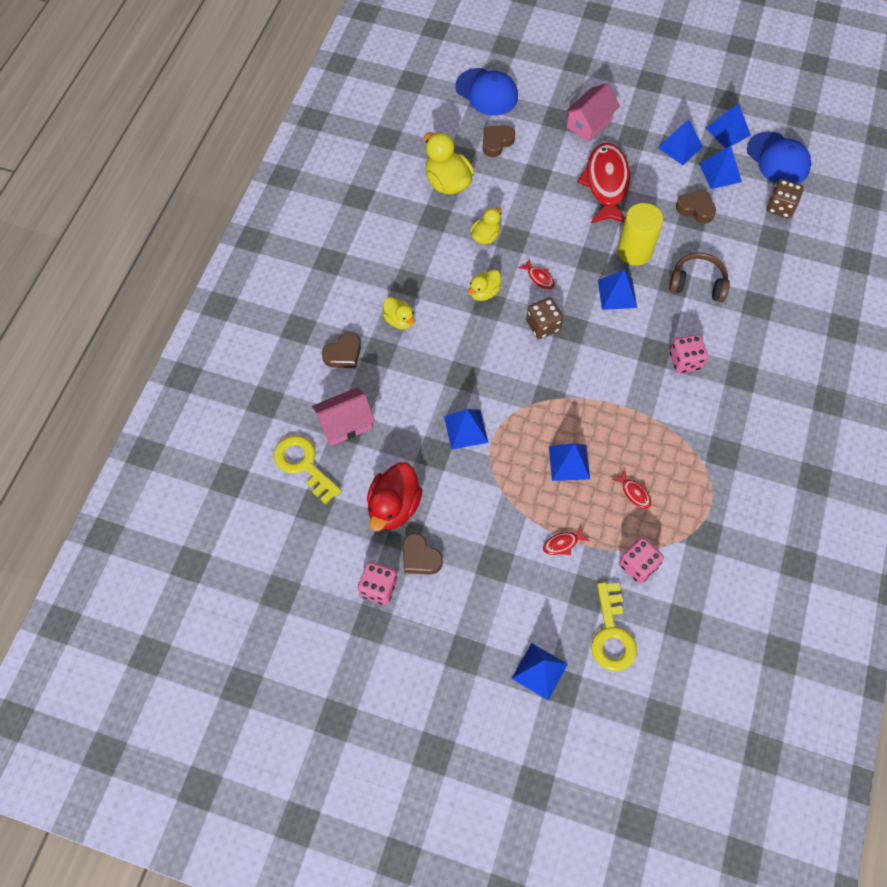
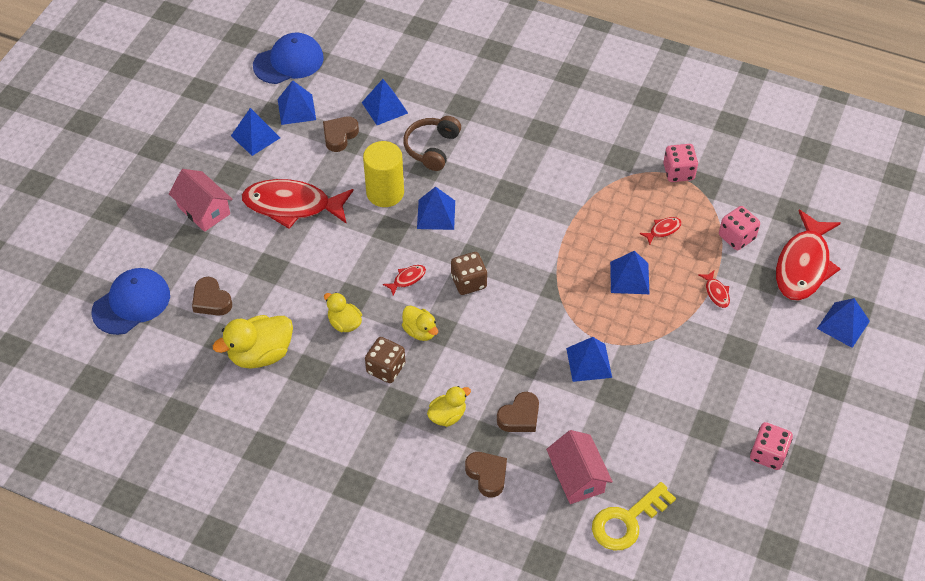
camera: 85 degrees left, 10 degrees down
(394, 507) = (677, 435): red duck -> none
(420, 557) = (734, 414): brown heart -> brown heart (520, 416)
(611, 633) = (803, 265): yellow key -> red fish
(685, 361) = (521, 171): pink dice -> pink dice (678, 172)
(728, 131) = (243, 94): blue pyramid -> blue pyramid (384, 107)
(780, 207) = (349, 70): brown dice -> brown dice (386, 368)

